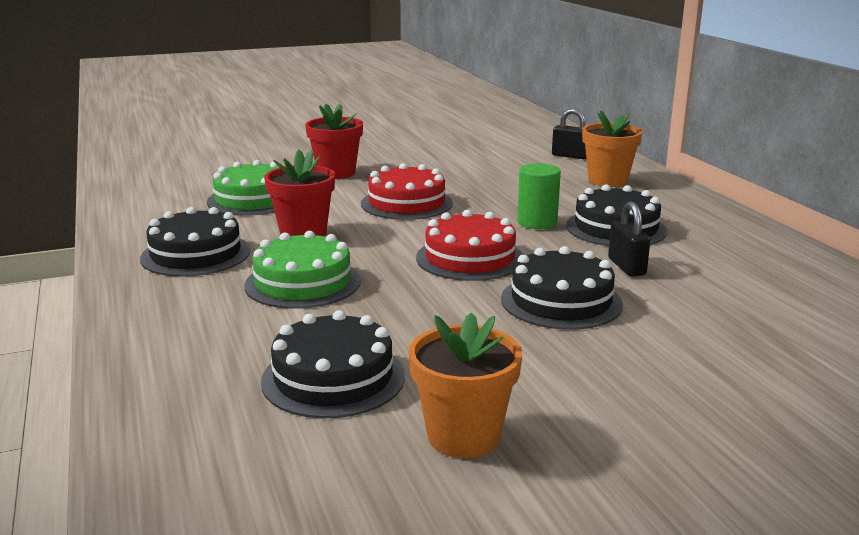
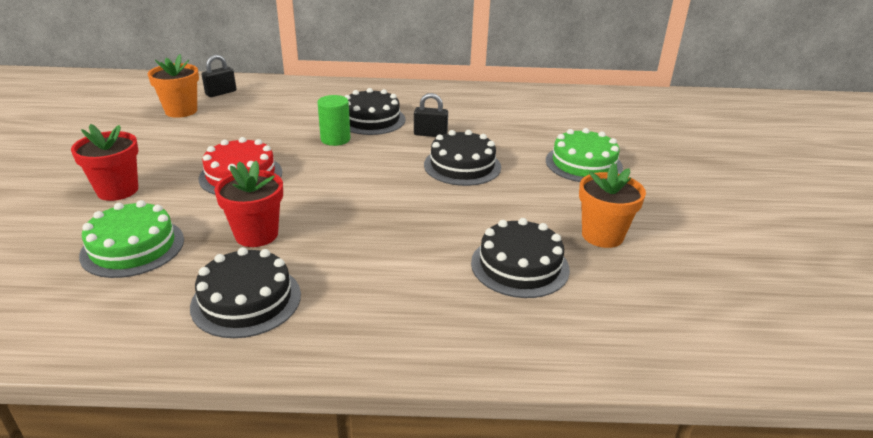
camera: 70 degrees left, 10 degrees up
(303, 283) = (360, 252): green cake -> green cake (583, 164)
(470, 258) = (374, 177): red cake -> none
(607, 181) = (287, 97): orange flower pot -> orange flower pot (181, 111)

